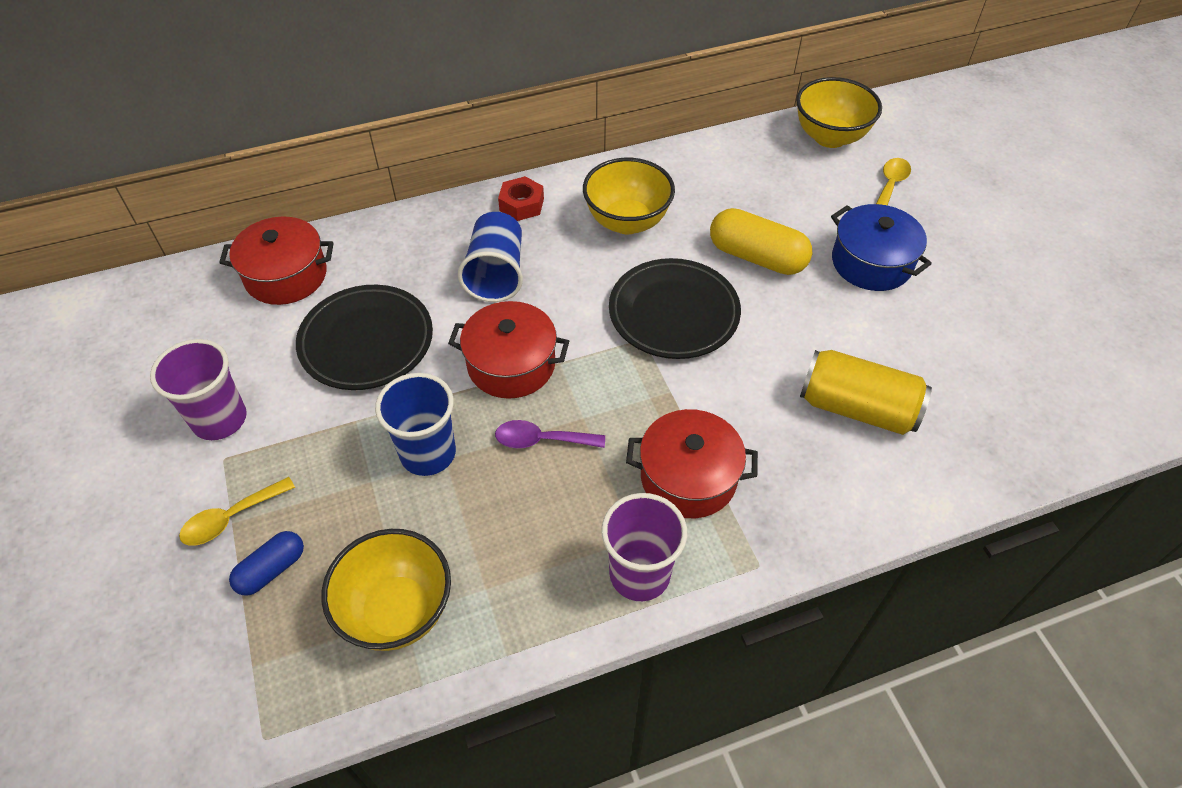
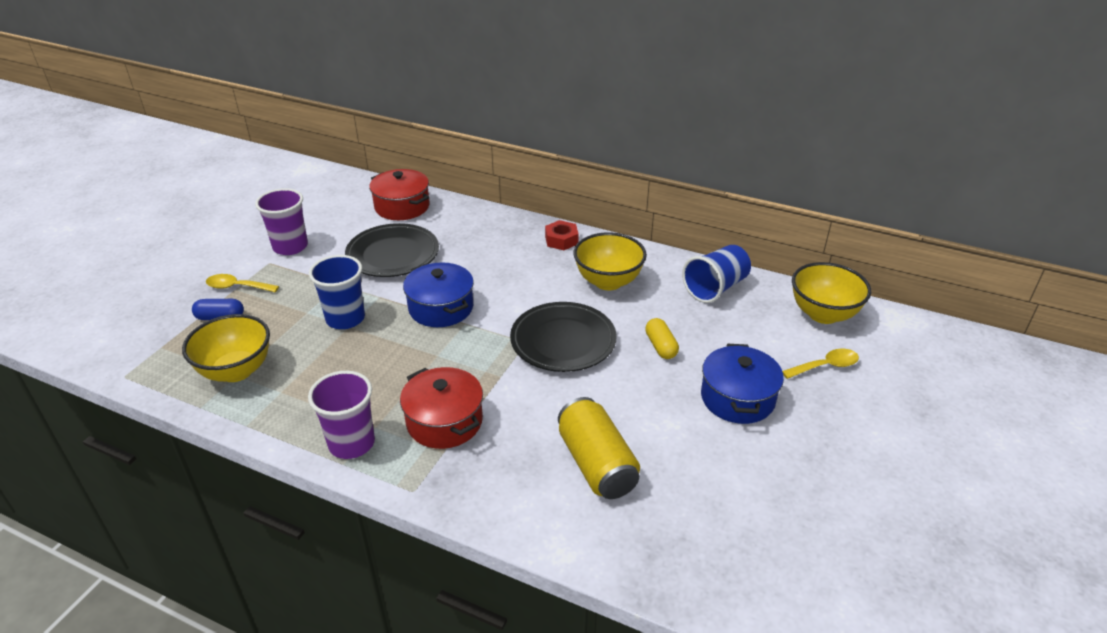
camera: 45 degrees right, 15 degrees down
(496, 274) = (497, 263): blue cup -> blue cup (715, 288)
(511, 364) = (441, 308): red pot -> blue pot
(542, 440) = (402, 350): purple spoon -> none
(757, 257) = (660, 346): yellow capsule -> yellow capsule, size x0.58

